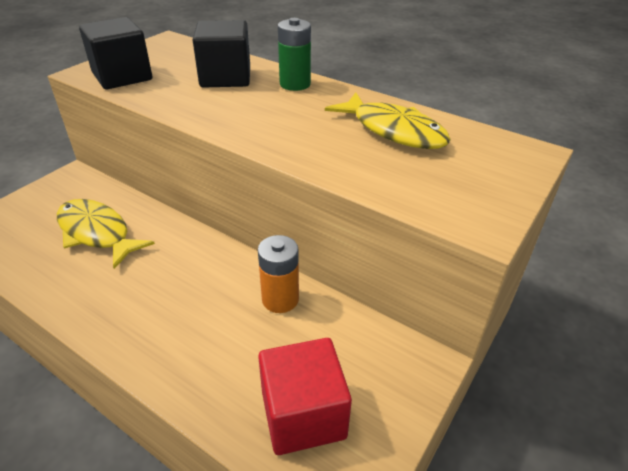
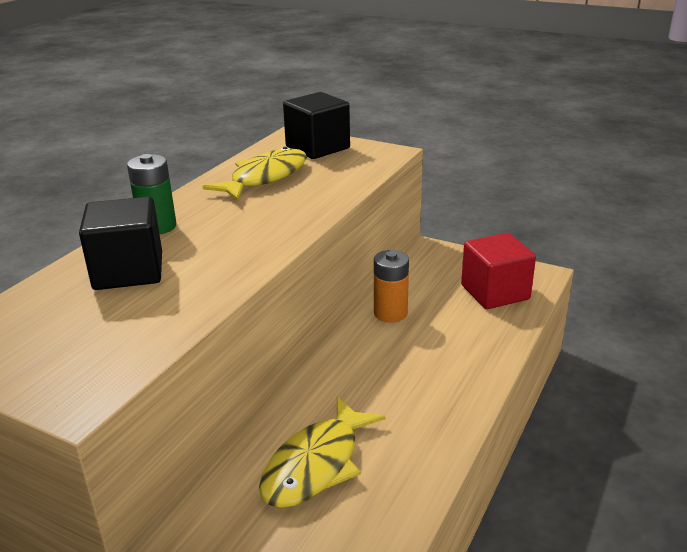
camera: 95 degrees left, 10 degrees down
(122, 76) = (107, 355): black cube -> black cube (317, 147)

